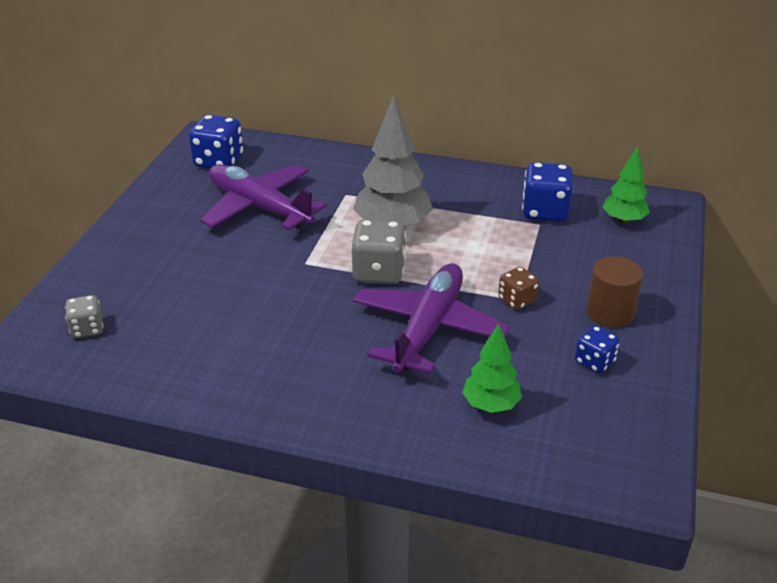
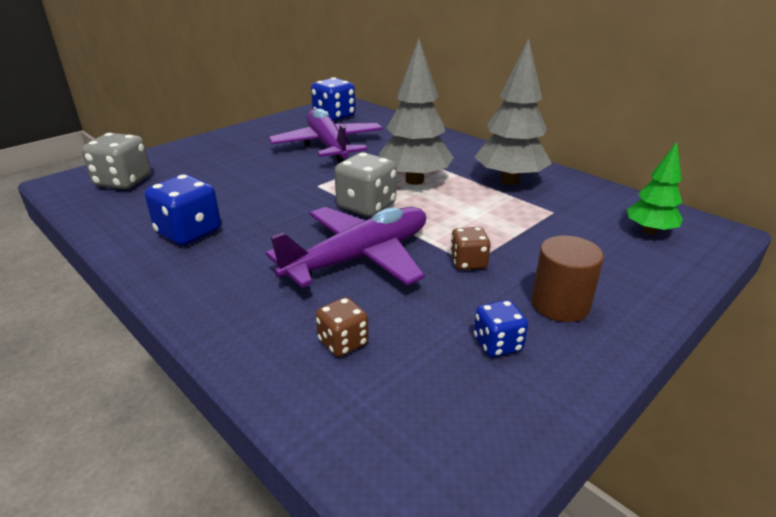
camera: 30 degrees right, 5 degrees down
(87, 329) = (123, 182): grey dice -> grey dice, size x1.69
(477, 199) = (509, 181): none -> grey tree
(491, 405) = (343, 342): green tree -> brown dice
(545, 211) = (568, 204): blue dice -> blue dice (189, 233)

